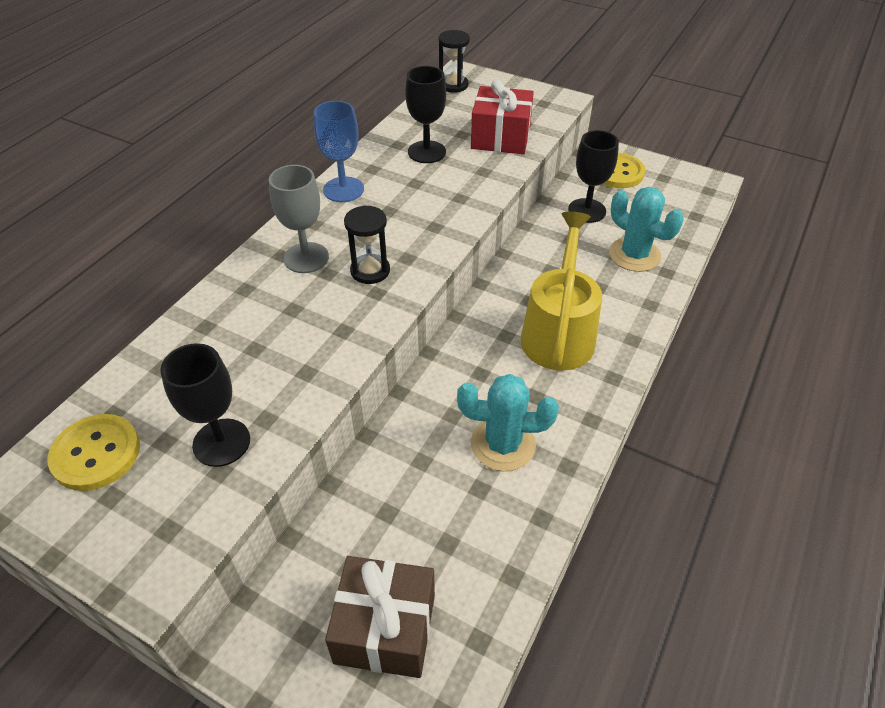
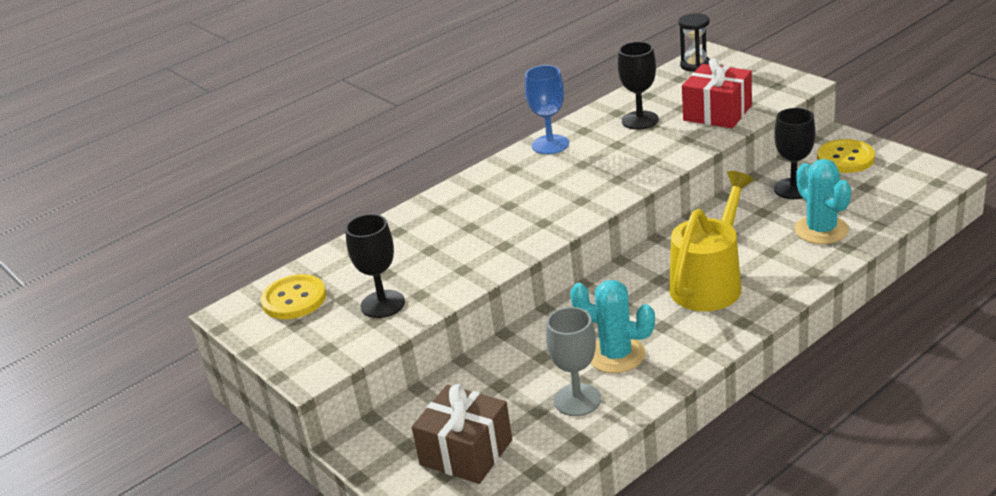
camera: 25 degrees right, 15 degrees down
(306, 258) = (496, 192): grey goblet -> grey goblet (577, 400)
(370, 271) = (545, 206): black hourglass -> none

